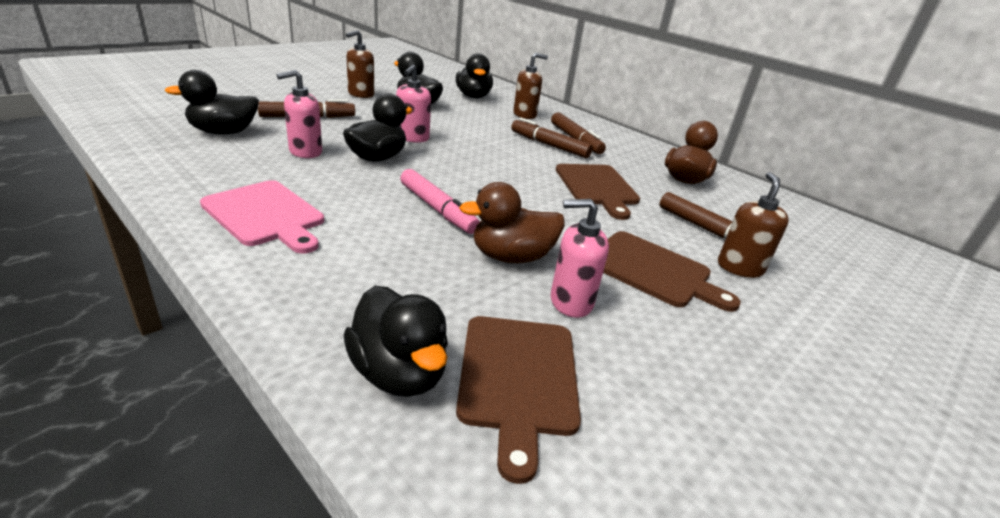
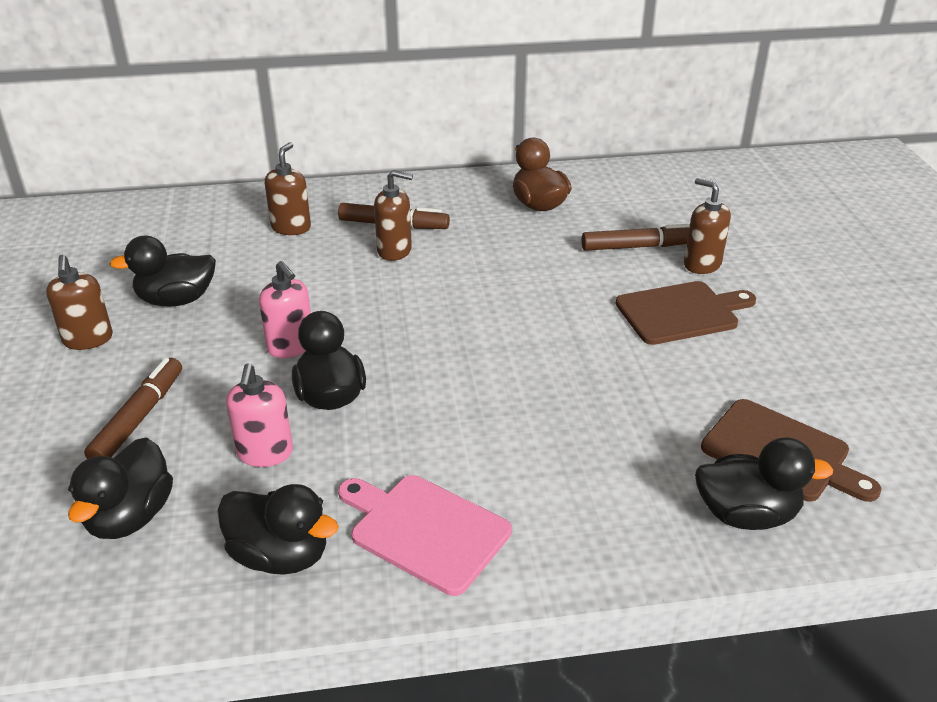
camera: 50 degrees left, 5 degrees up
(266, 215) = (424, 530): pink cutting board -> pink cutting board turned 135 degrees counterclockwise
(437, 209) = (493, 395): pink marker -> none
(473, 96) = (191, 241): black duck -> black duck (280, 555)
(511, 257) = (614, 383): brown duck -> none
(549, 145) = (395, 251): brown marker -> brown soap dispenser
(570, 302) = (701, 381): pink soap dispenser -> none
(597, 187) = (517, 267): brown cutting board -> none

